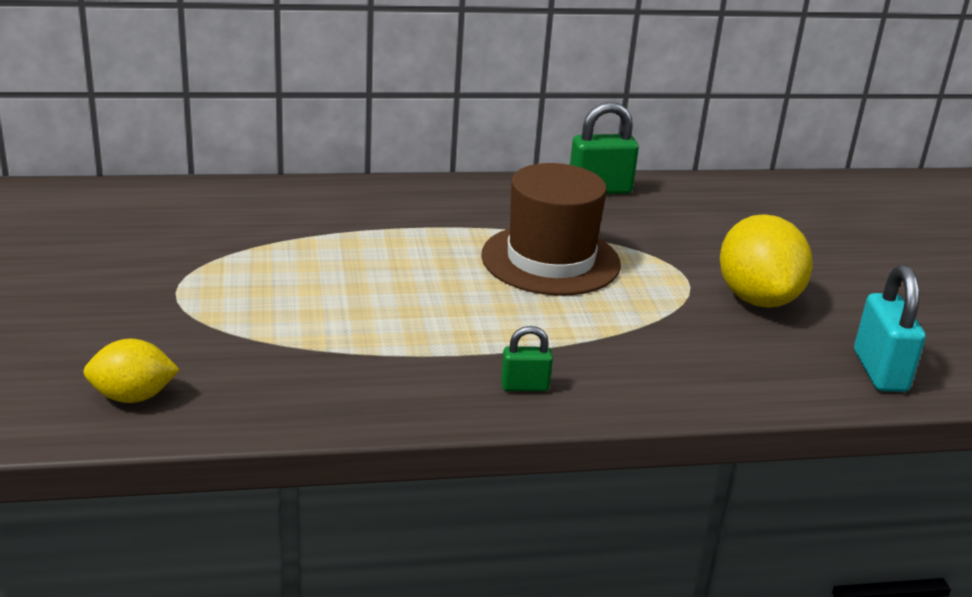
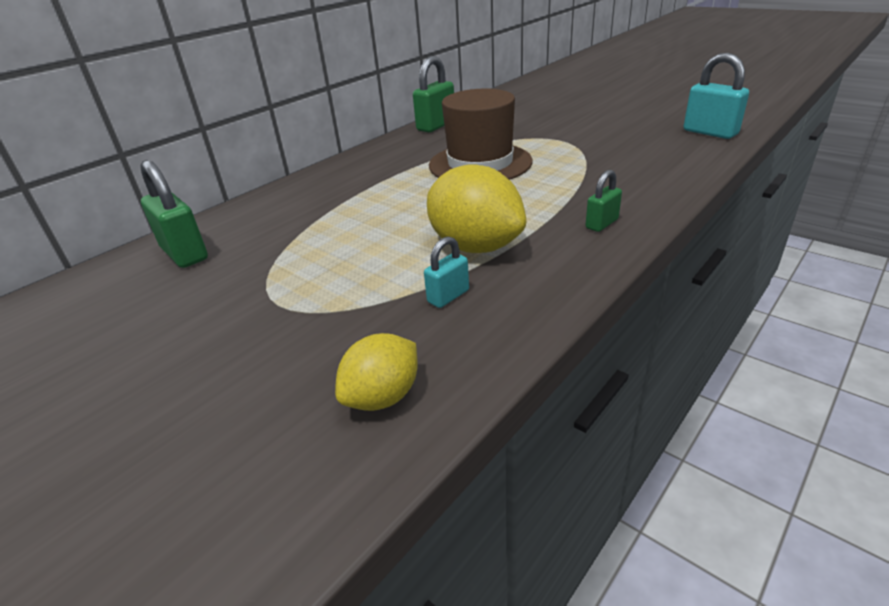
camera: 35 degrees left, 5 degrees up
(181, 209) = (184, 254): none -> green padlock
(288, 362) = (448, 296): none -> turquoise padlock
(757, 298) = (603, 132): yellow lemon -> yellow lemon (475, 246)

